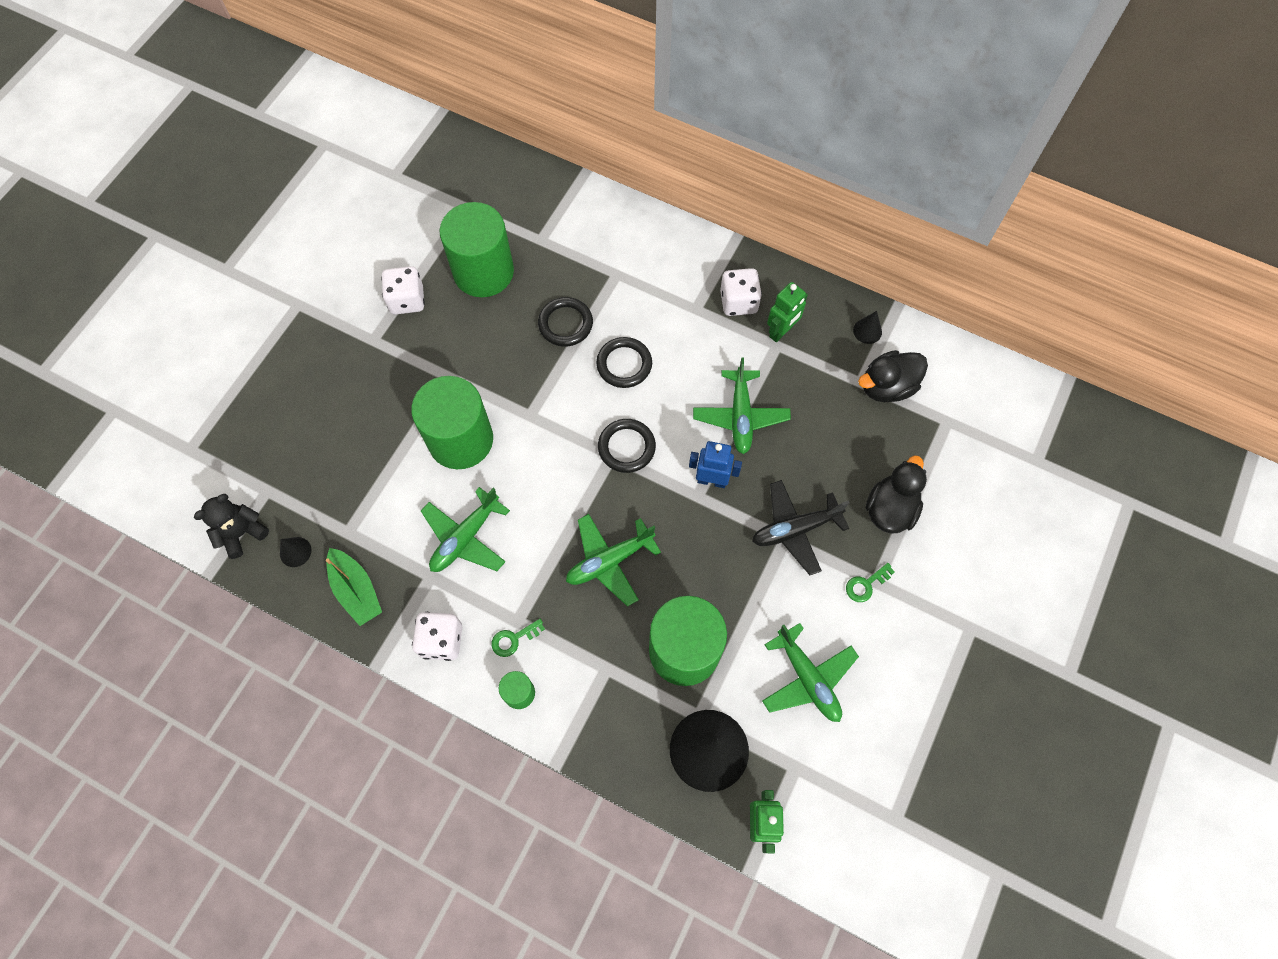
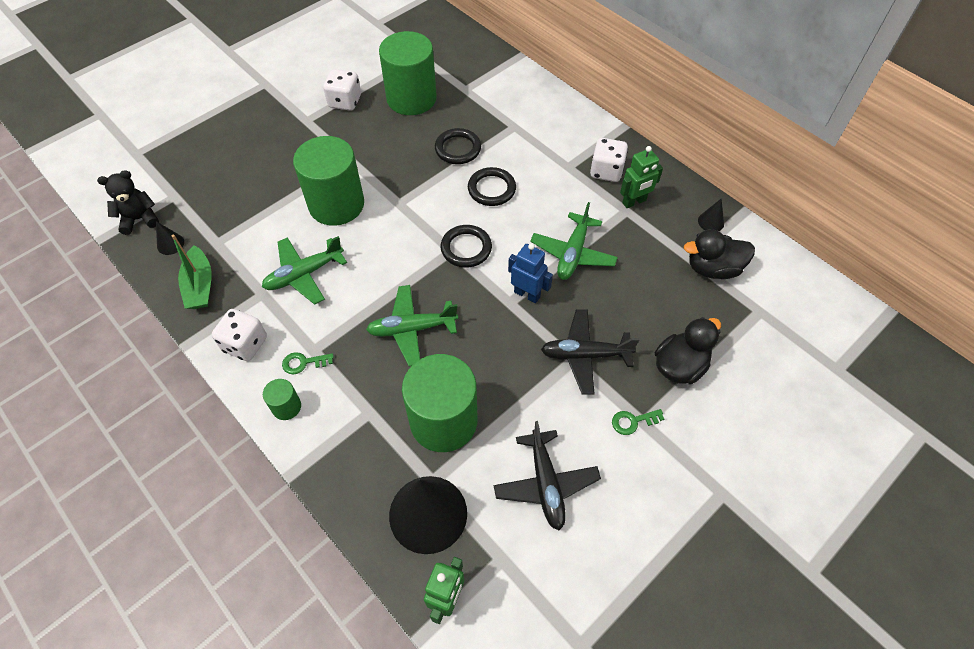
camera: 20 degrees right, 10 degrees down
(807, 678) = (545, 483): green plane -> black plane

